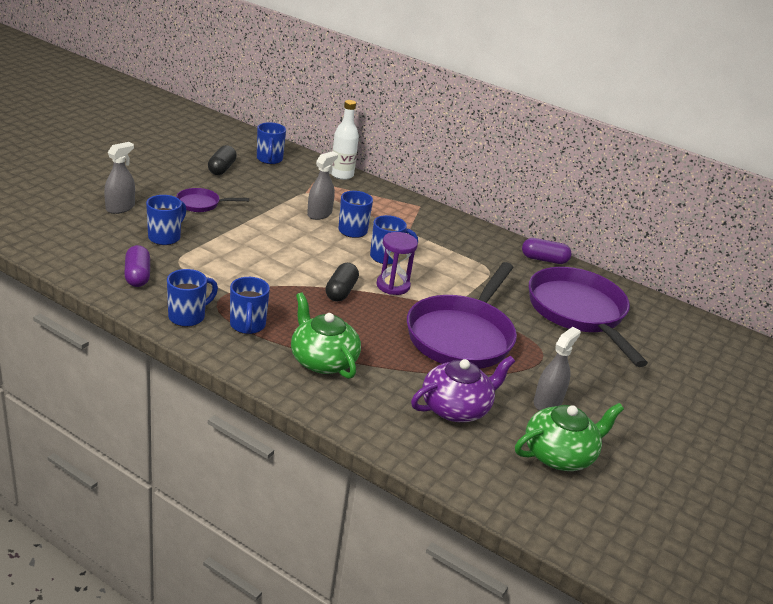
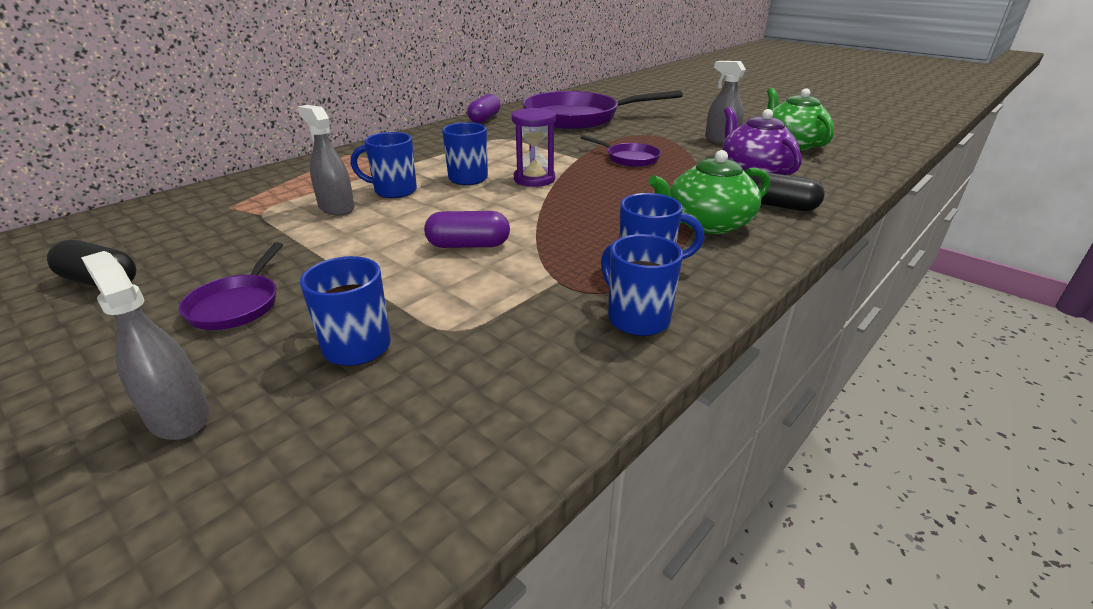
camera: 75 degrees left, 0 degrees up
(137, 276) = (503, 378): purple capsule -> purple capsule (468, 245)
(269, 160) = (112, 236): blue mug -> none
(341, 291) = (549, 206): black capsule -> black capsule (780, 206)
(342, 175) = (224, 188): white bottle -> none
(462, 336) = (629, 158): purple pan -> purple pan, size x0.45

